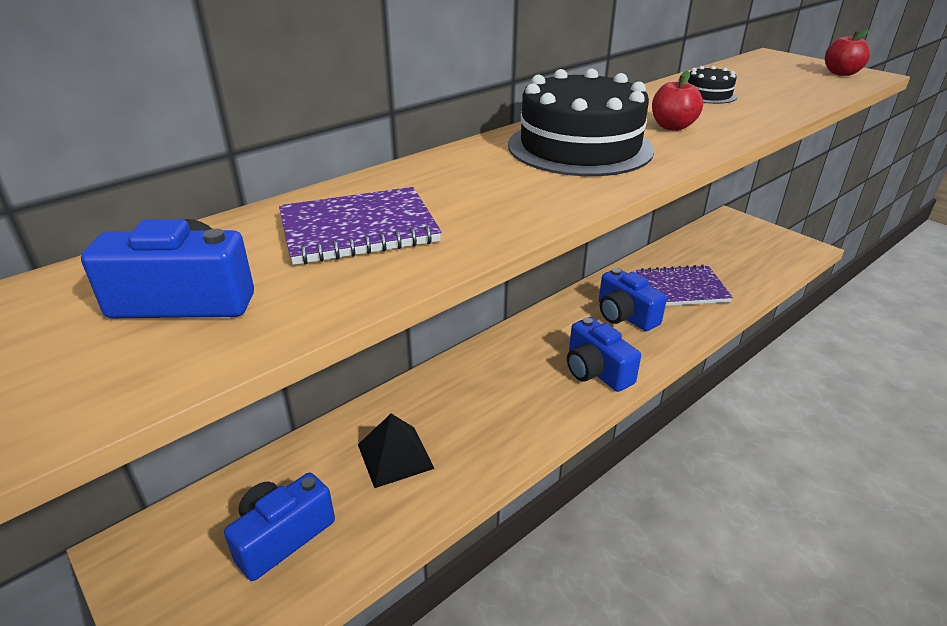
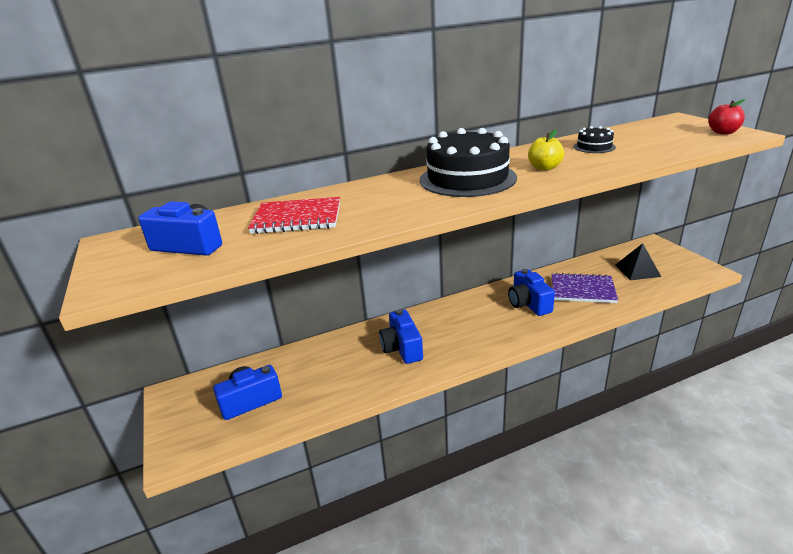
camera: 20 degrees right, 5 degrees down
(358, 229) = (297, 218): purple notebook -> red notebook
(395, 456) = (332, 368): black pyramid -> black pyramid (637, 270)
(596, 371) = (488, 337): blue camera -> blue camera (402, 348)
(672, 127) = (544, 168): red apple -> yellow apple

